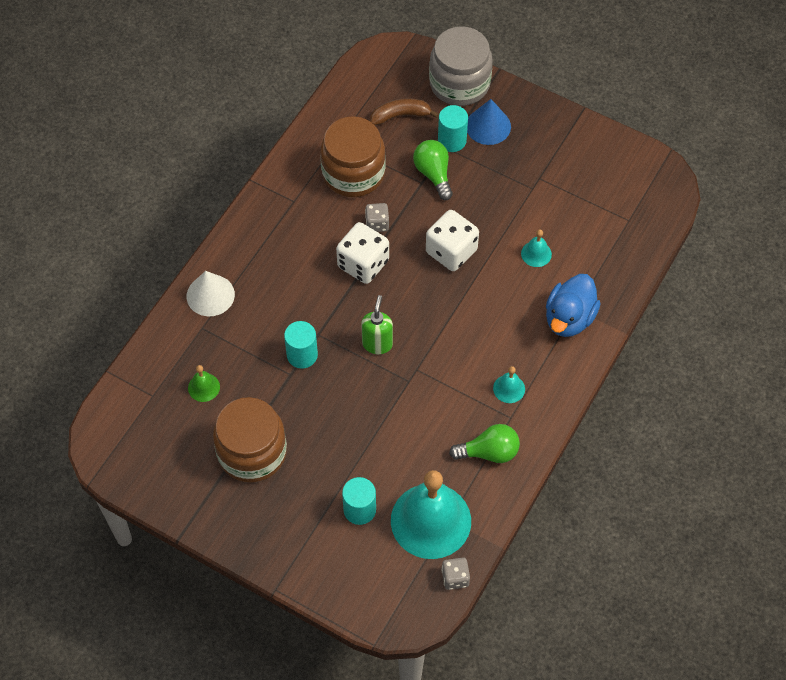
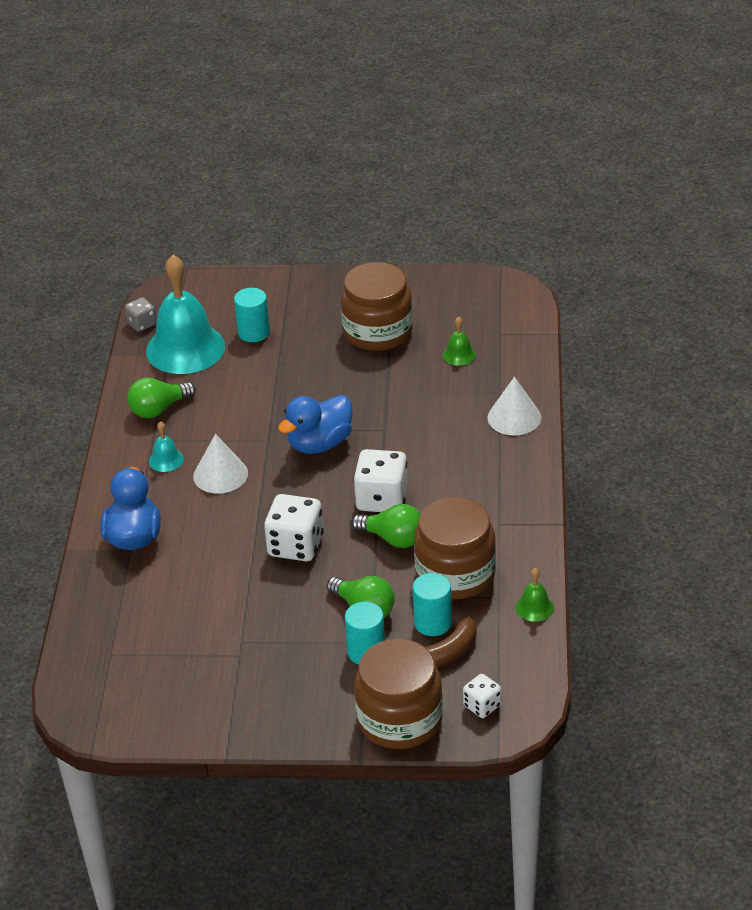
camera: 155 degrees right, 20 degrees down
(302, 355) = (387, 409): turquoise cylinder -> turquoise cylinder (433, 623)
(319, 122) = (534, 607): none -> green bell
(377, 224) = (393, 538): grey dice -> green light bulb
(377, 344) = (320, 444): green soap dispenser -> blue duck
(402, 69) = (482, 706): none -> white dice
(459, 83) = (399, 719): grey jar -> brown jar
(472, 350) = (220, 474): none -> white cone
(488, 126) = (333, 685): blue cone -> none
(536, 254) = (200, 580): turquoise bell -> none

